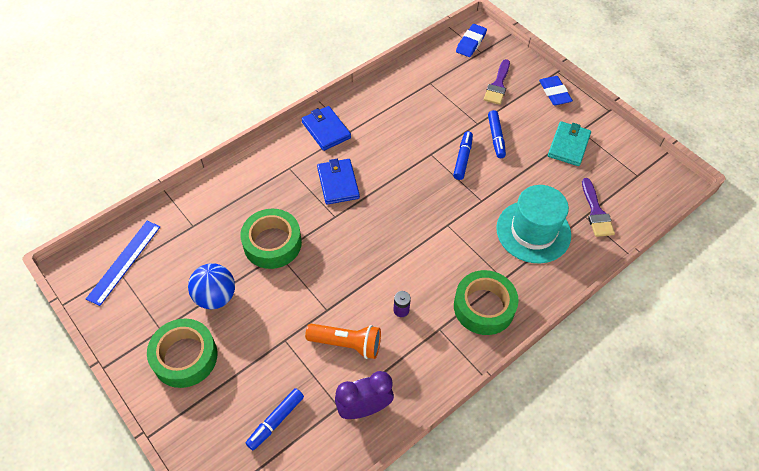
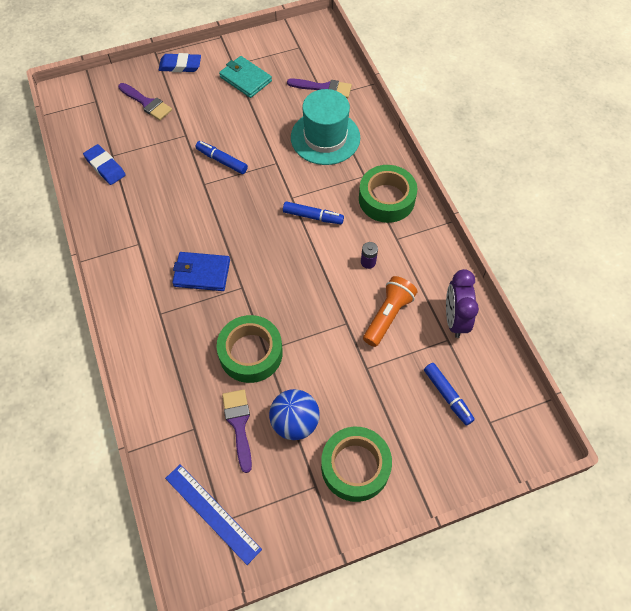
camera: 70 degrees left, 5 degrees up
(204, 256) = (239, 424): none -> purple brush
(326, 130) = (125, 265): blue wallet -> none
(471, 43) = (78, 104): blue eraser -> blue eraser (105, 167)
(496, 137) = (210, 127): blue marker -> blue marker (313, 216)

